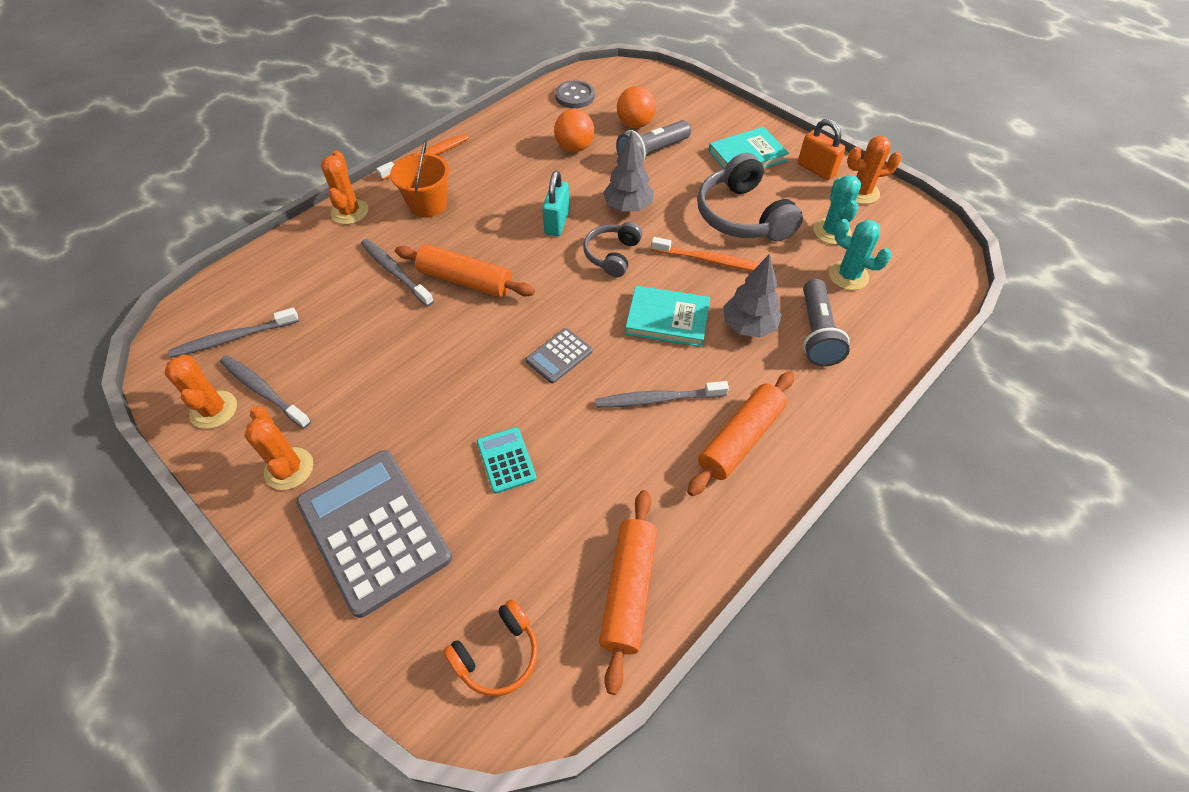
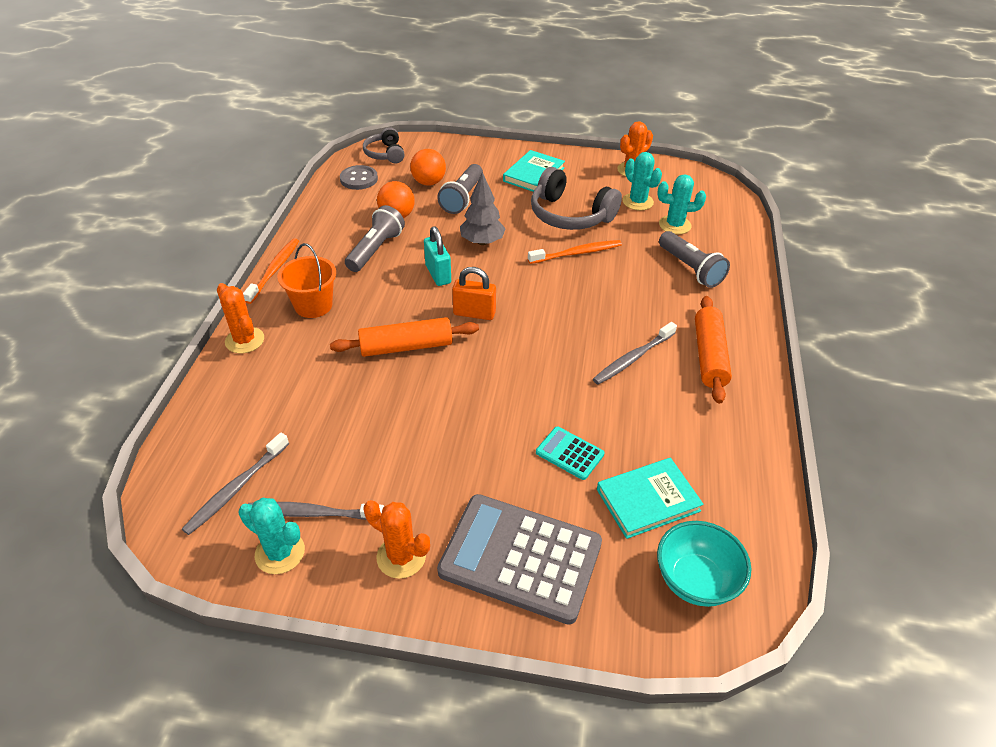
camera: 35 degrees left, 10 degrees down
(214, 410) = (280, 553): orange cactus -> turquoise cactus
(395, 272) = (337, 367): grey toothbrush -> none
(497, 655) = (695, 580): orange headphones -> turquoise bowl
(525, 174) = (375, 250): none -> grey flashlight
(559, 356) = (535, 364): grey calculator -> none
(612, 255) = (504, 279): grey headphones -> grey headphones (385, 154)
(628, 590) = (735, 487): orange rolling pin -> none
(667, 319) = (587, 304): turquoise book -> turquoise book (648, 500)
(748, 326) = (644, 284): grey tree -> none
(816, 169) = (589, 166): orange padlock -> orange padlock (474, 313)

